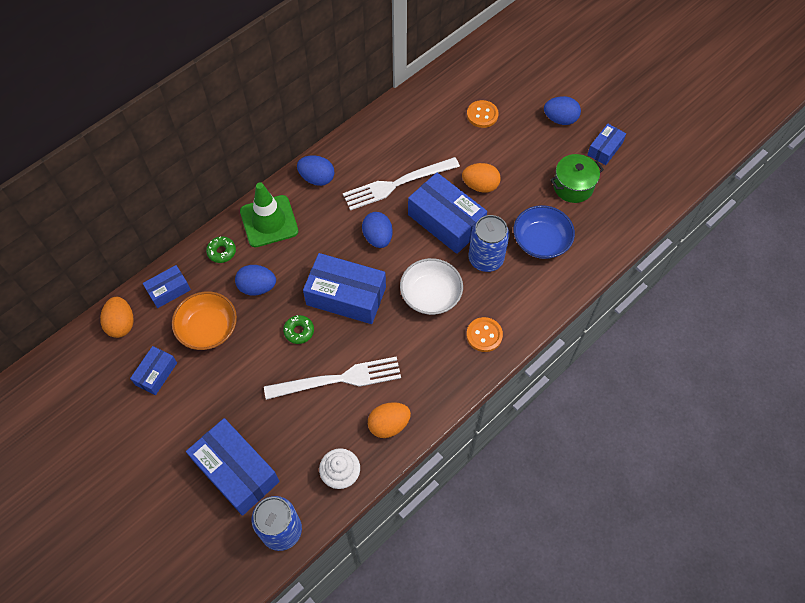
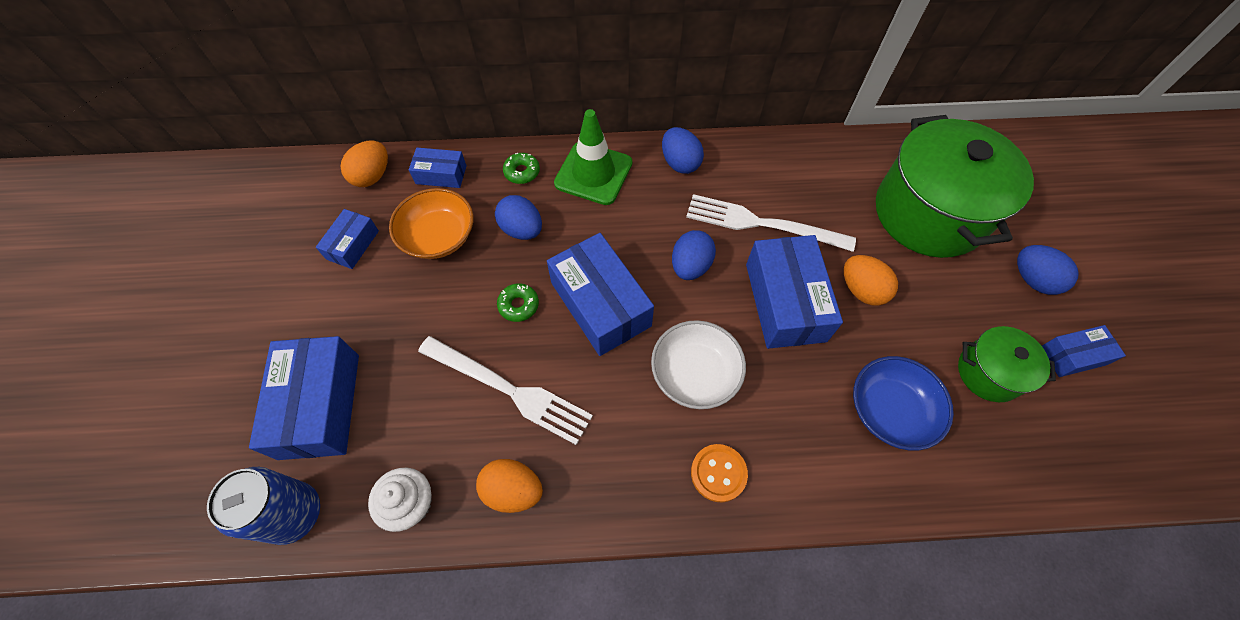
camera: 40 degrees right, 0 degrees up
(156, 374) = (353, 245): blue box -> blue box turned 45 degrees counterclockwise
(482, 115) = (929, 213): orange button -> green pot
(485, 259) = (798, 380): blue can -> none

